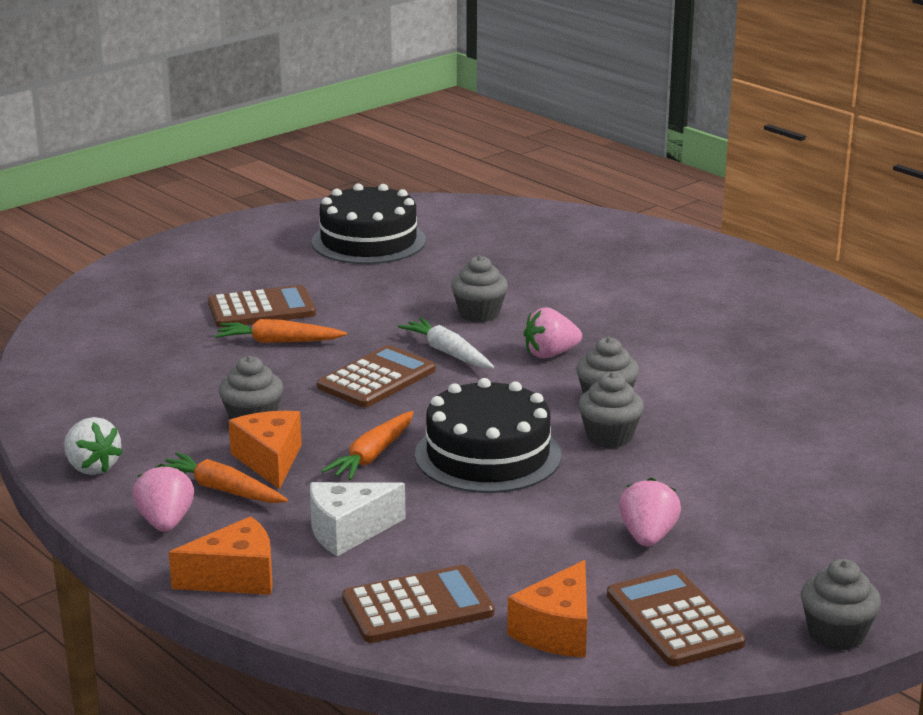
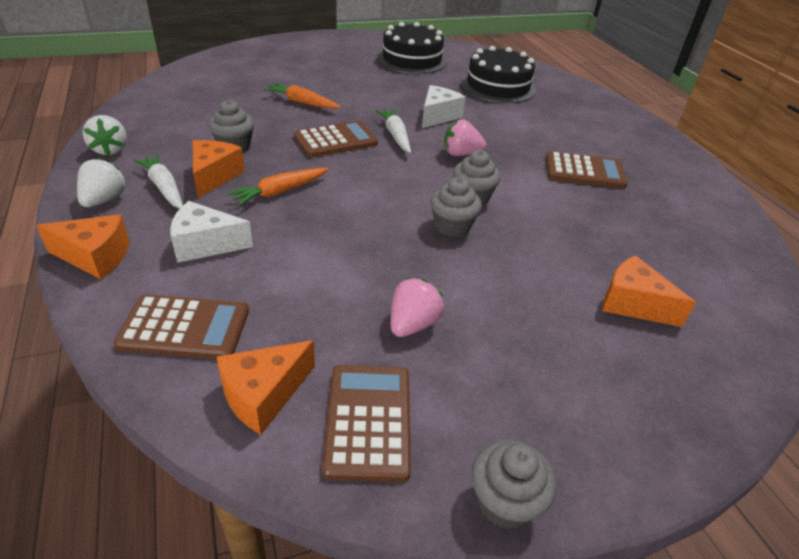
camera: 20 degrees right, 15 degrees up
(165, 522) = (104, 200): pink strawberry -> white strawberry
(222, 489) = (164, 187): orange carrot -> white carrot
(261, 309) = (313, 82): brown calculator -> brown calculator (584, 171)
(479, 314) = (438, 116): grey cupcake -> white cheese
(488, 455) = (355, 214): black cake -> black cake (498, 86)
(852, 458) = (633, 304): none -> orange cheese

